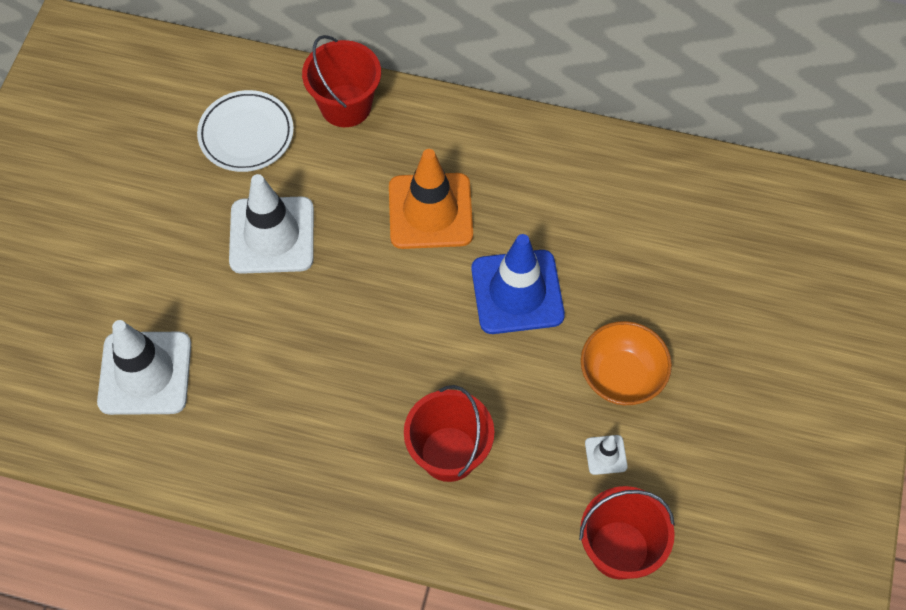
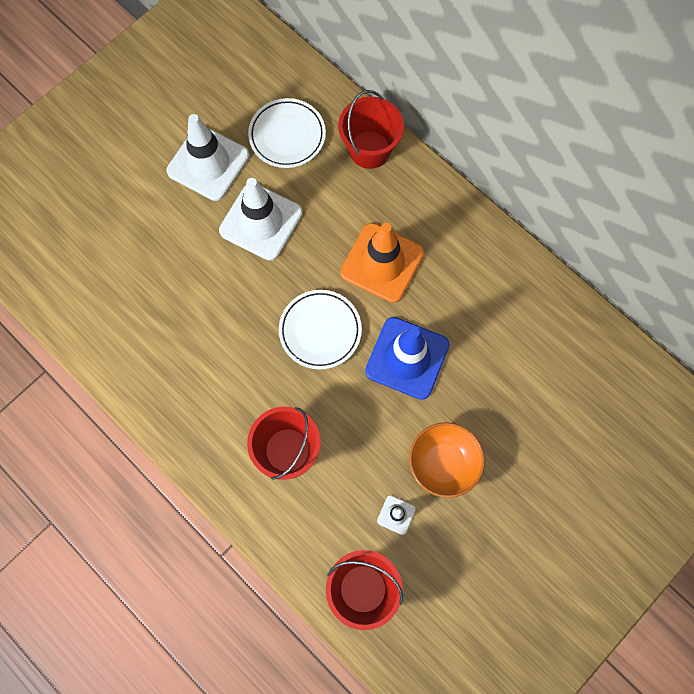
camera: 30 degrees right, 10 degrees up
(145, 373) = (120, 277): white traffic cone -> white traffic cone (208, 163)
(407, 313) = (320, 331): none -> white plate

